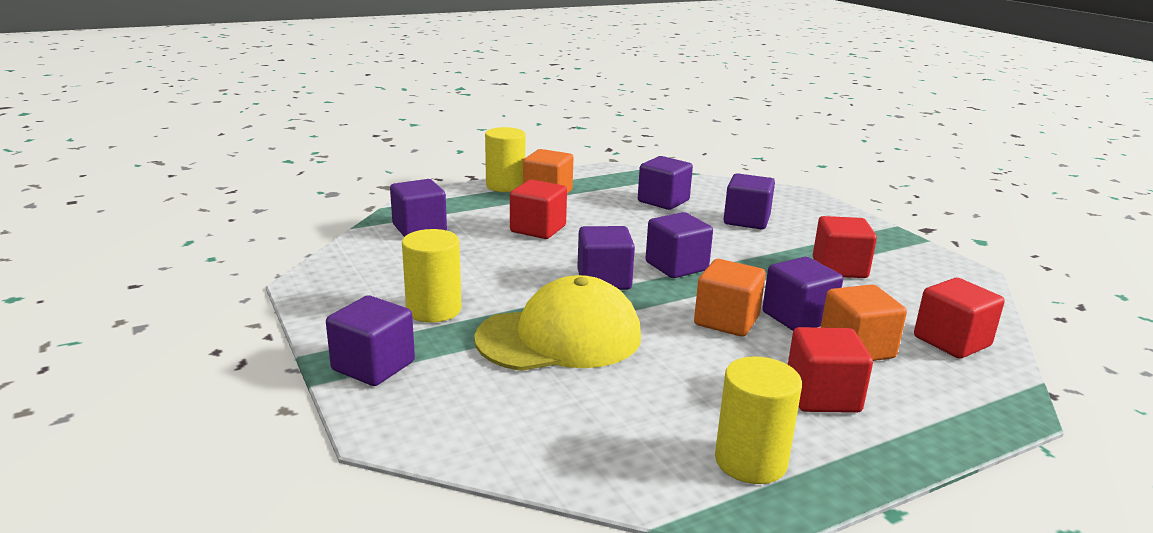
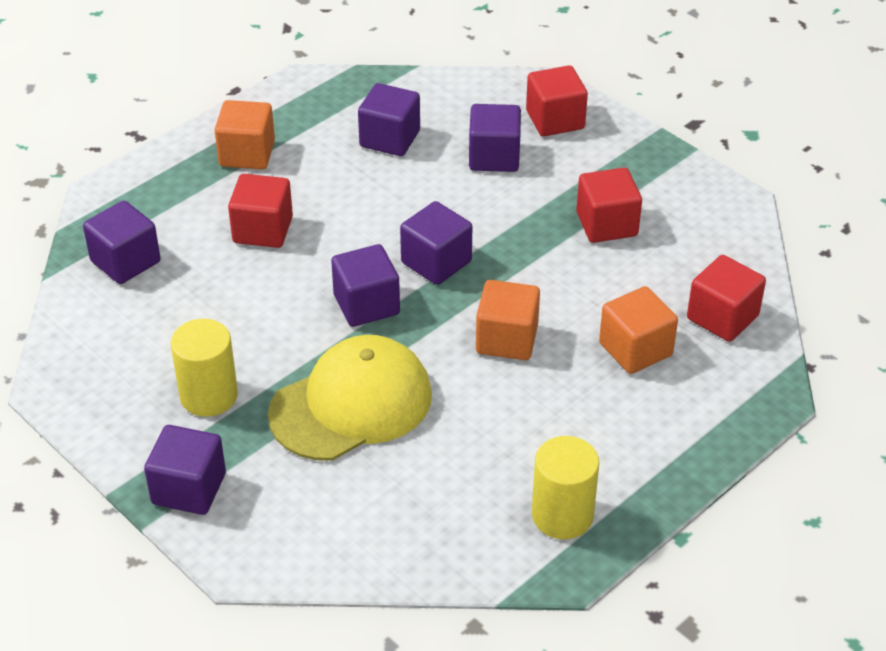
camera: 15 degrees left, 20 degrees up
(505, 186) = (189, 150): yellow cylinder -> none
(798, 317) = (575, 317): purple cube -> none
(822, 396) = (611, 422): red cube -> red cube (555, 120)

